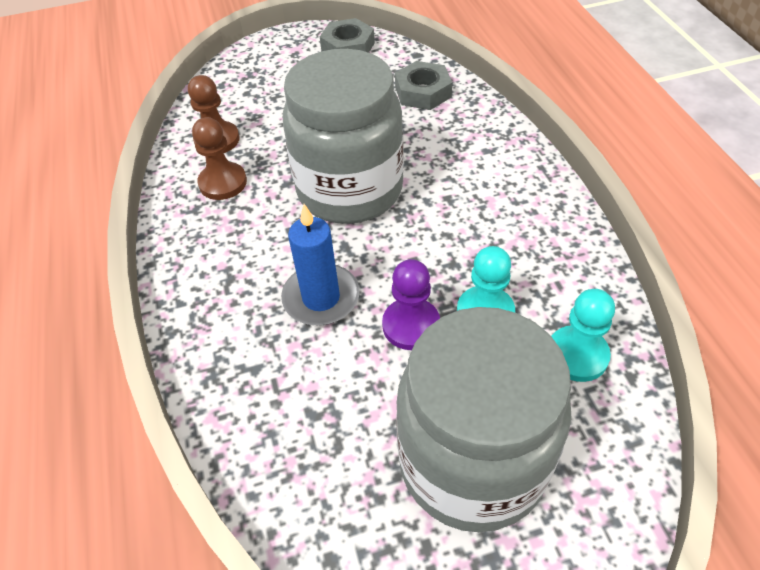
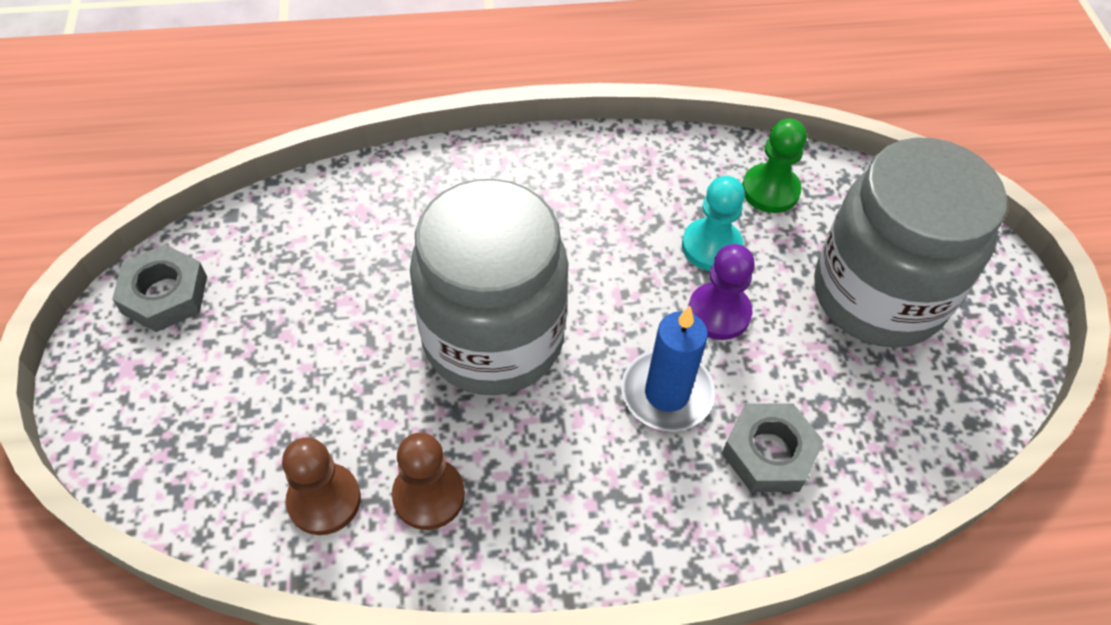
camera: 85 degrees left, 5 degrees up
(423, 92) = (324, 225): grey nut -> grey nut (769, 453)
(577, 355) = (770, 190): turquoise pawn -> green pawn

